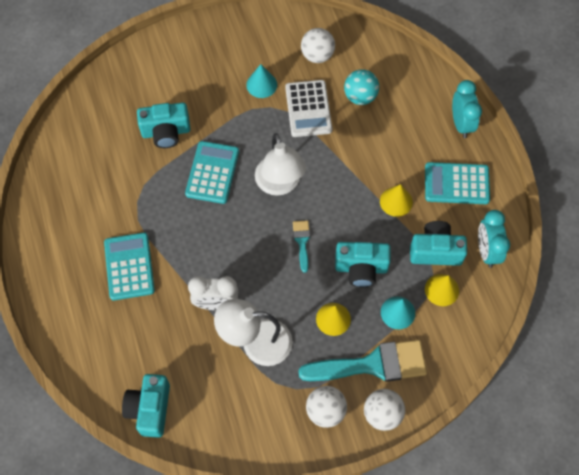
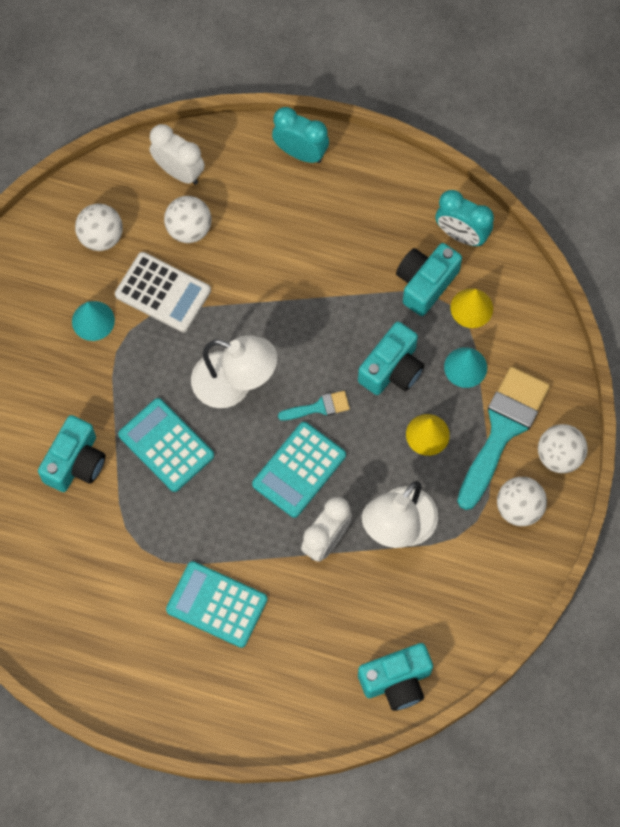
camera: 55 degrees left, 5 degrees up
(150, 409) = (396, 681): turquoise camera -> turquoise camera turned 60 degrees counterclockwise
(302, 242) = (319, 407): turquoise brush -> turquoise brush turned 135 degrees clockwise
(360, 96) = (189, 229): turquoise ball -> white ball
(392, 68) = (179, 171): none -> white clock
(396, 201) = (342, 282): yellow cone -> none
(456, 184) = (366, 208): turquoise calculator -> turquoise calculator (299, 470)

